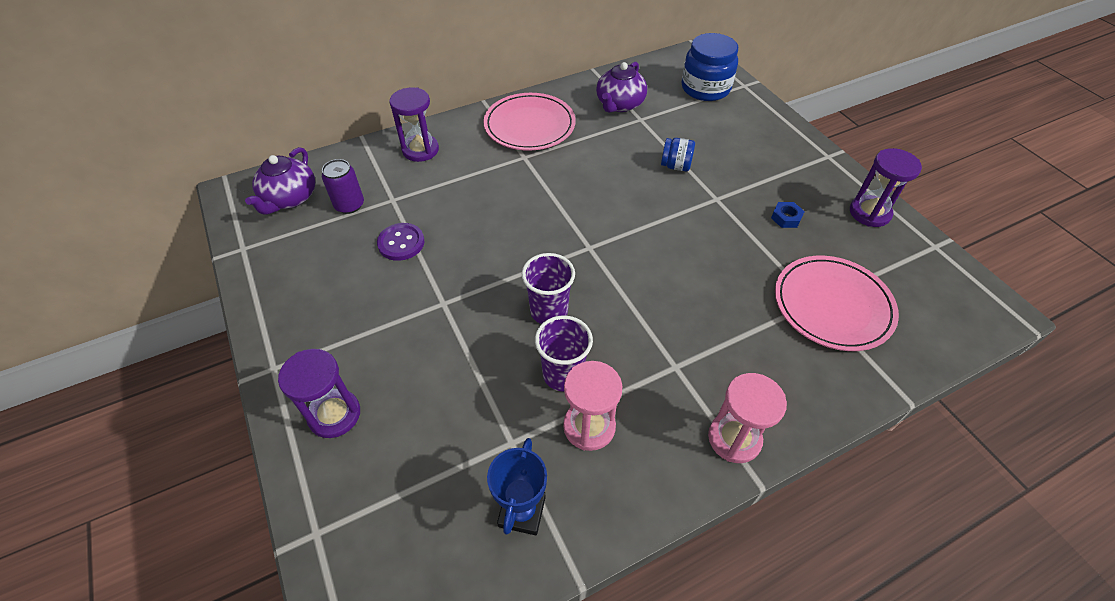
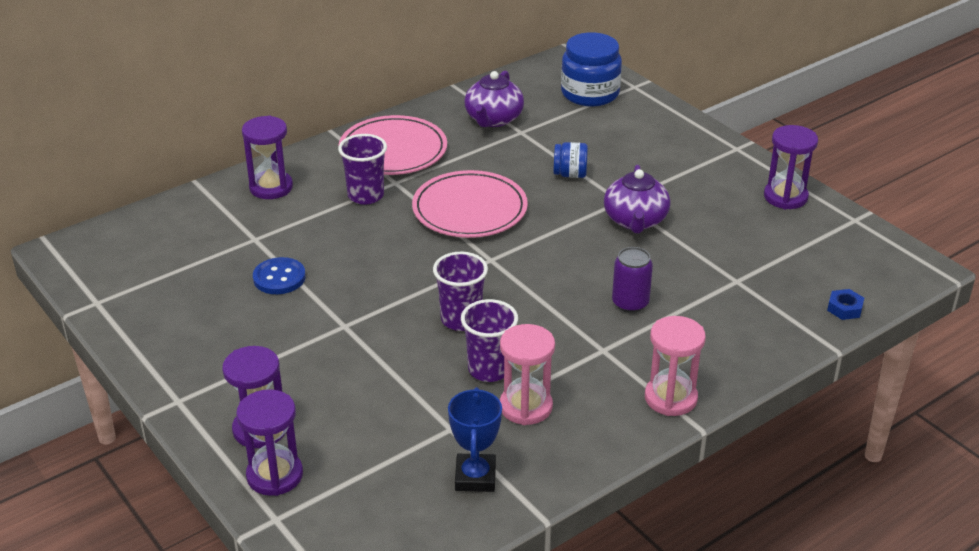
camera: 10 degrees left, 15 degrees down
(290, 198) = (132, 250): purple teapot -> purple teapot (635, 221)
(331, 475) = (275, 475): none -> purple hourglass
(349, 205) = (206, 249): purple can -> purple can (630, 303)
(401, 243) = (279, 278): purple button -> blue button
(496, 167) = (365, 195): none -> purple cup
(786, 218) = (698, 210): blue nut -> blue nut (844, 308)
(832, 305) = (754, 282): pink plate -> pink plate (469, 209)

